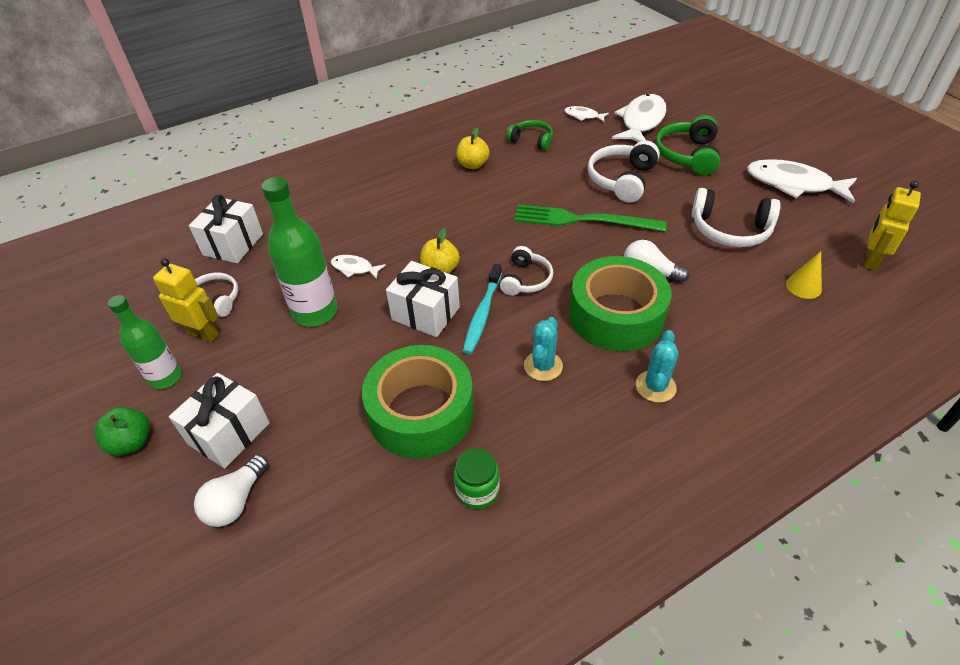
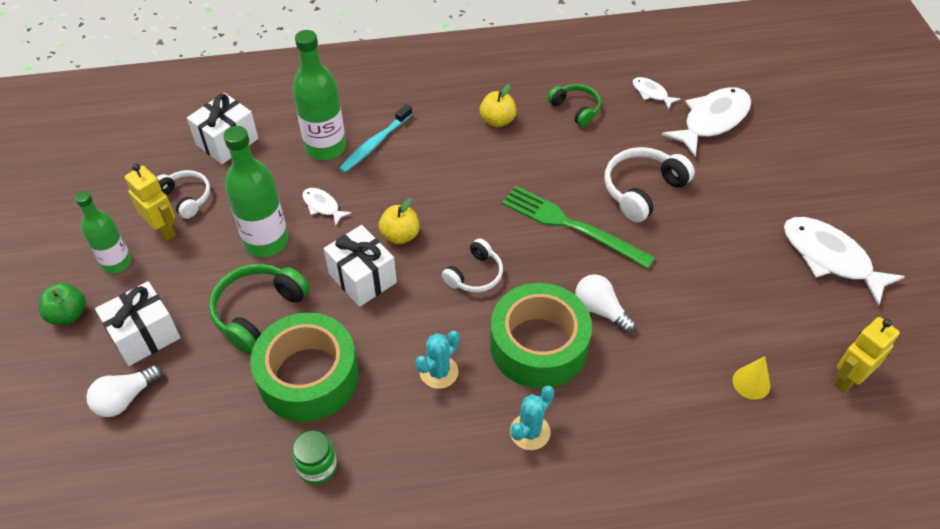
camera: 20 degrees right, 5 degrees up
(331, 223) = (325, 147): none -> green bottle
(482, 314) = (413, 297): turquoise toothbrush -> turquoise toothbrush (375, 144)
(687, 155) = (735, 182): green headphones -> green headphones (258, 311)
(730, 230) = (718, 290): white headphones -> none

